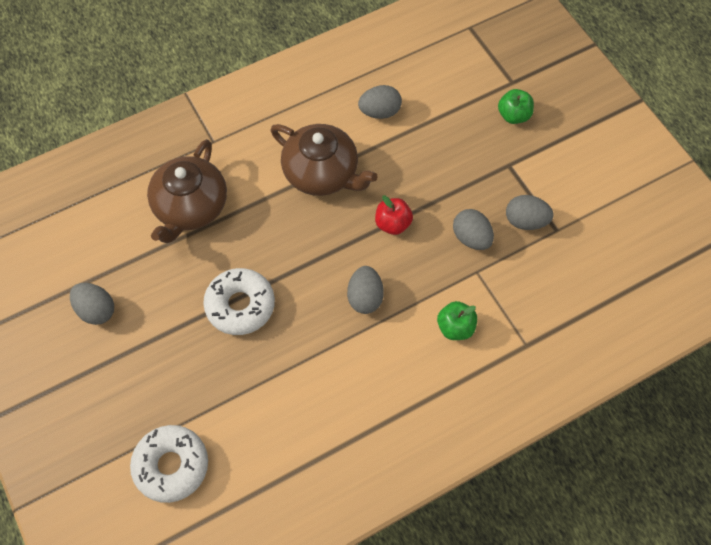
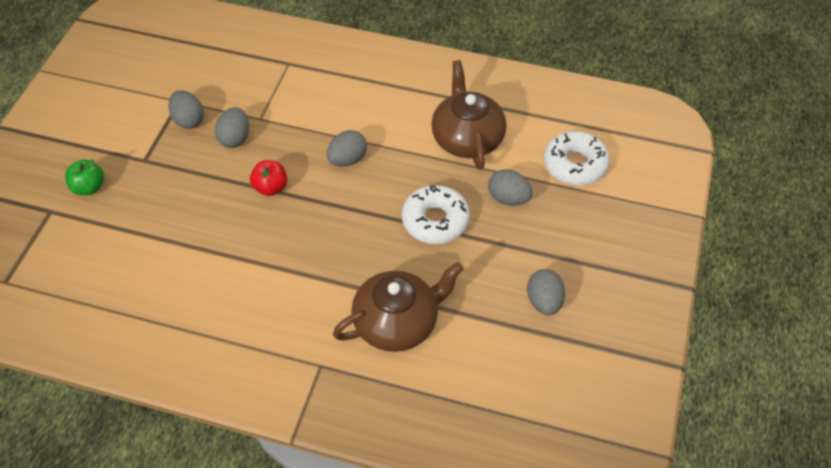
camera: 135 degrees left, 10 degrees down
(322, 173) = (271, 263): brown teapot -> brown teapot (467, 138)
(380, 112) = (169, 273): grey egg -> grey egg (508, 198)
(455, 327) = (315, 101): green apple -> none

